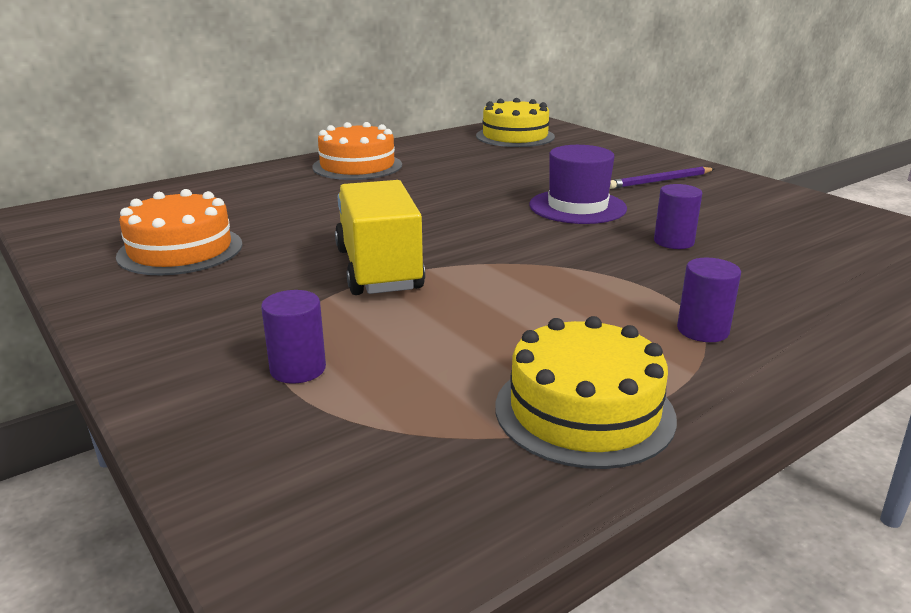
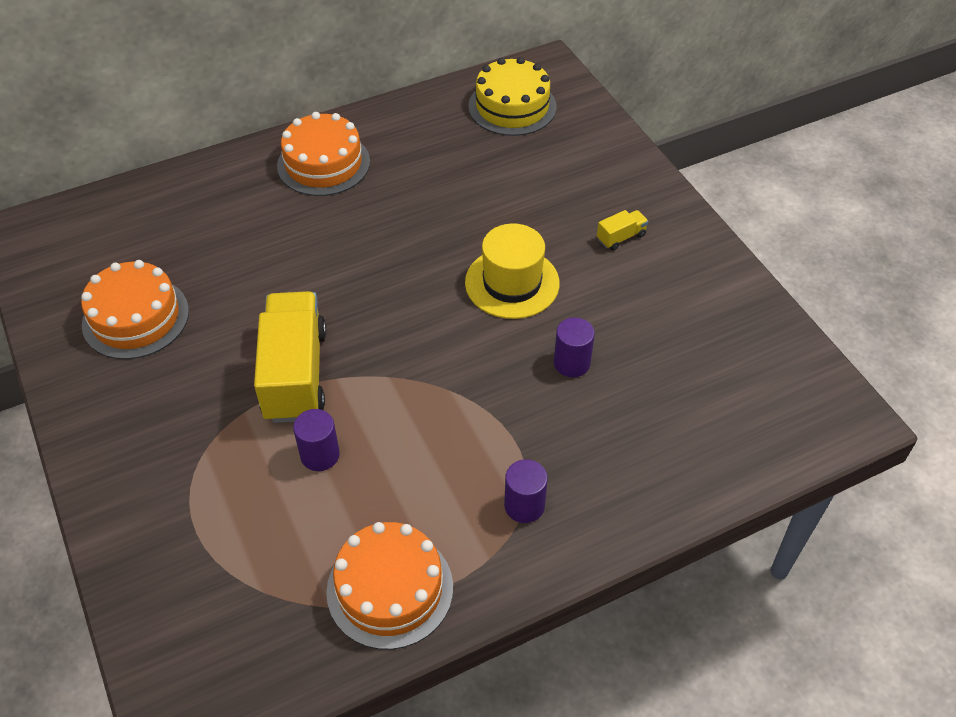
camera: 10 degrees right, 25 degrees up
(298, 369) = (204, 508): purple cylinder -> purple cylinder (320, 455)
(577, 207) = (512, 283): purple hat -> yellow hat
(584, 411) = (390, 589): yellow cake -> orange cake
(660, 181) = (621, 237): purple pencil -> yellow truck

